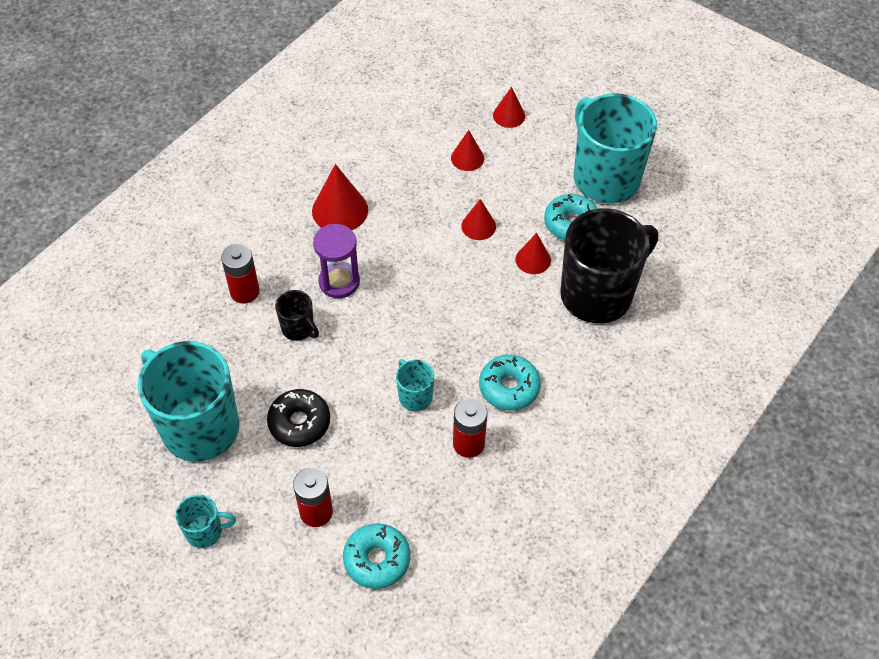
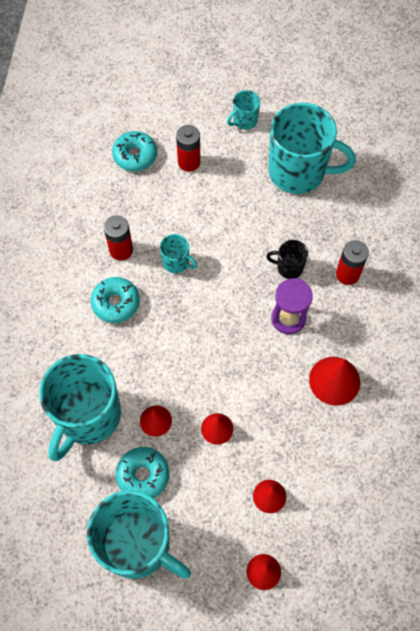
camera: 150 degrees right, 10 degrees up
(299, 423) = (238, 207): black donut -> none
(598, 294) = (88, 416): black mug -> turquoise mug

